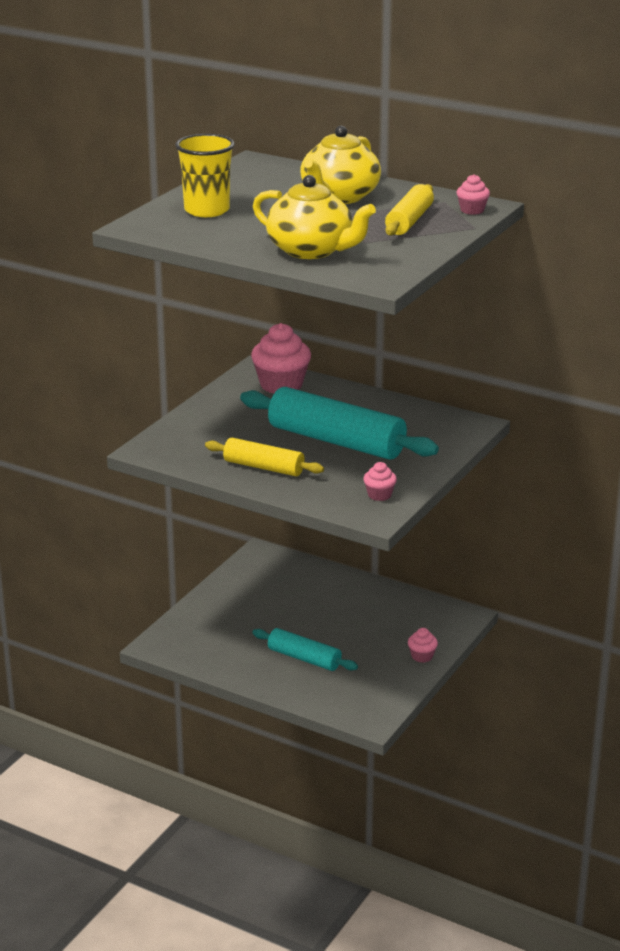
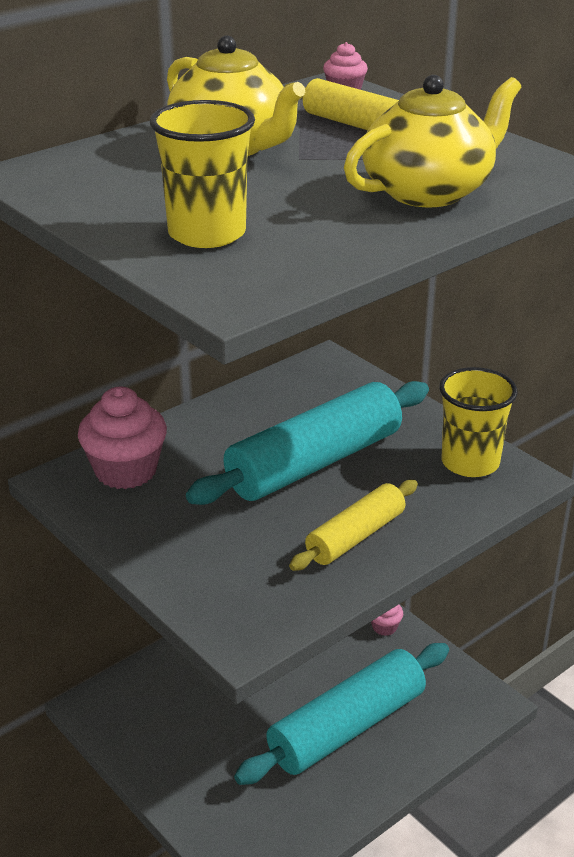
camera: 70 degrees left, 5 degrees up
(304, 658) = (347, 727): turquoise rolling pin -> turquoise rolling pin, size x1.78
(379, 495) = (470, 462): pink cupcake -> yellow cup

